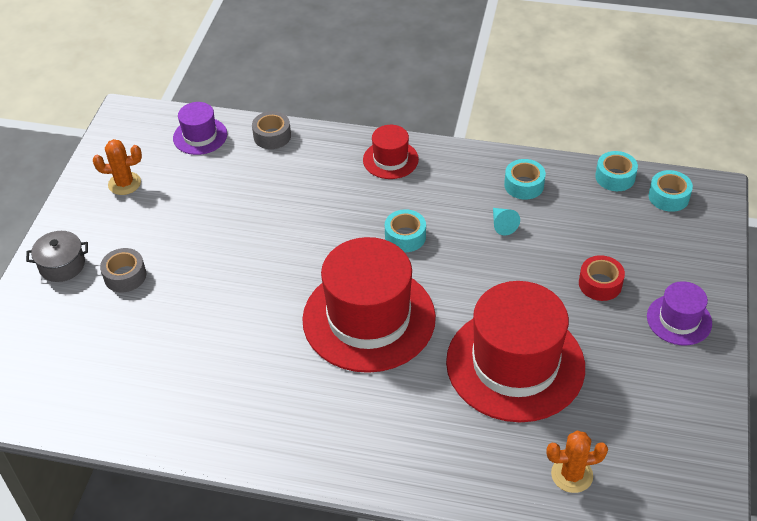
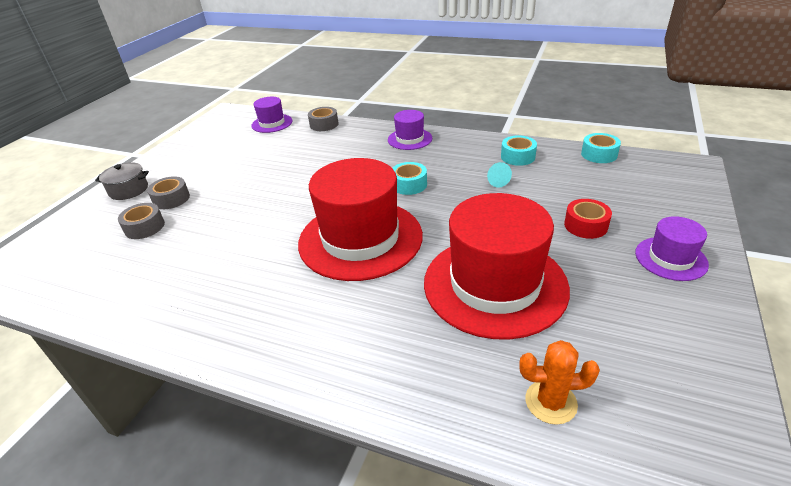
camera: 10 degrees right, 10 degrees down
(114, 320) = (144, 227): none -> grey tape
(124, 183) = (204, 146): orange cactus -> none
(390, 159) = (410, 139): red hat -> purple hat
(668, 197) = (649, 168): turquoise tape -> none

